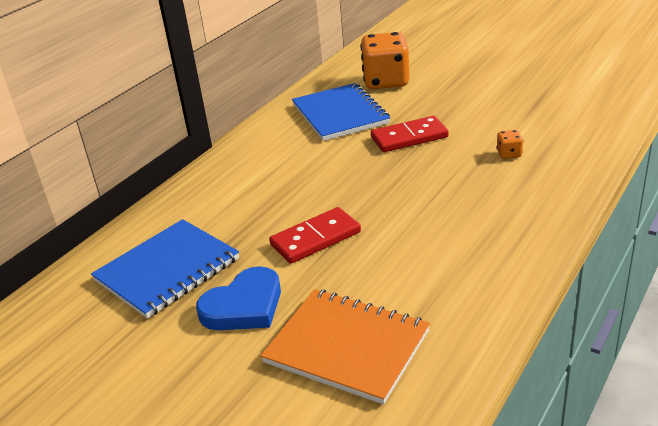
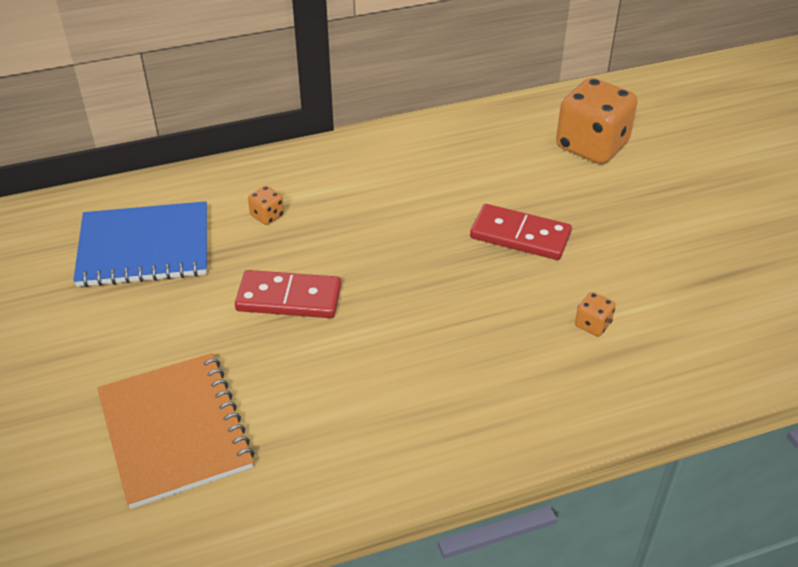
camera: 35 degrees right, 10 degrees up
(234, 208) = (267, 216): none -> orange dice
(244, 306) = (153, 328): blue heart -> none
(340, 114) = (491, 162): blue notebook -> none

